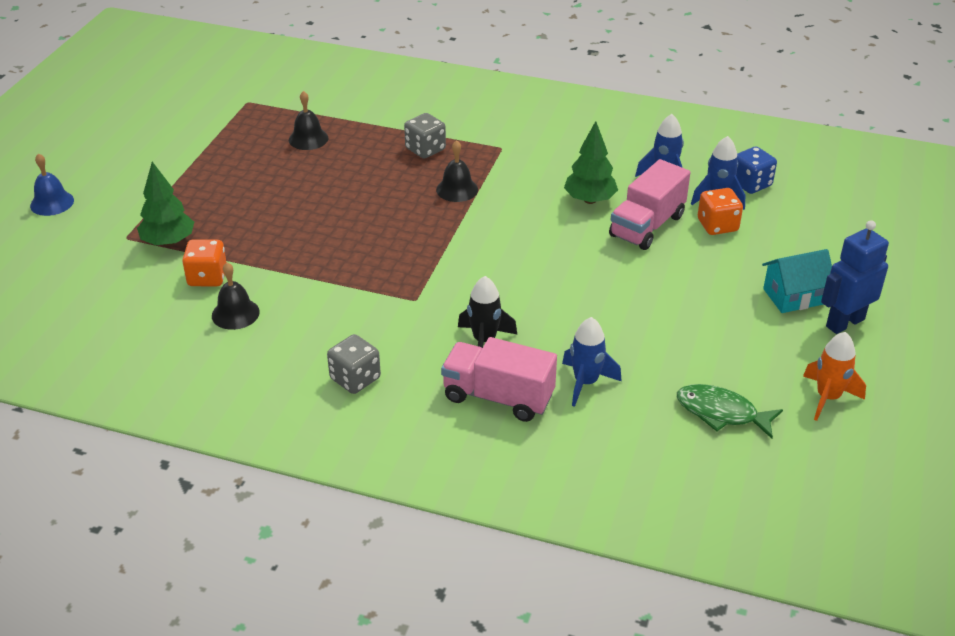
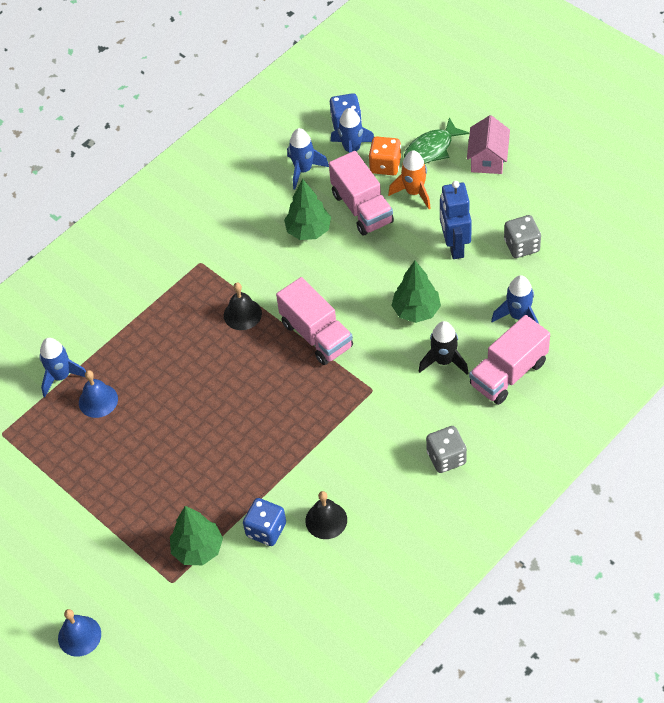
camera: 60 degrees left, 15 degrees up
(207, 277) = (266, 530): orange dice -> blue dice
(308, 139) = (98, 400): black bell -> blue bell
(323, 113) = (61, 376): none -> blue rocket
(425, 149) = (170, 317): grey dice -> grey dice (521, 246)
(461, 242) = (316, 335): none -> pink truck
(539, 301) = (416, 311): none -> green tree
(721, 413) = (583, 252): green fish -> green fish (431, 149)
(793, 296) = (488, 159): turquoise house -> pink house
(827, 398) = (595, 189): orange rocket -> orange rocket (414, 192)
(844, 323) = (528, 144): blue robot -> blue robot (454, 246)

